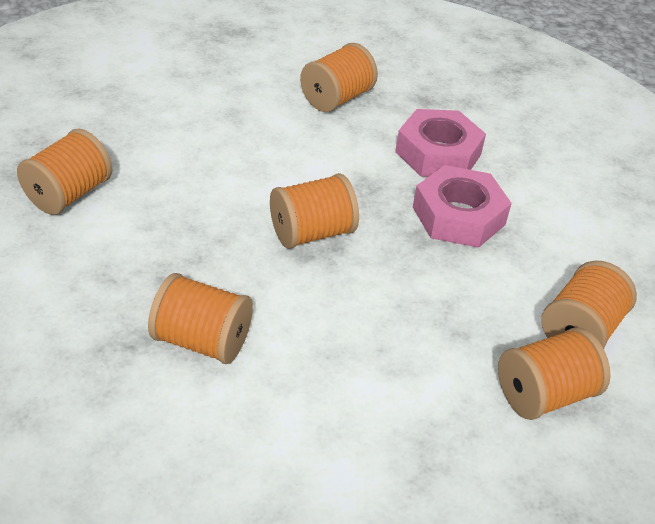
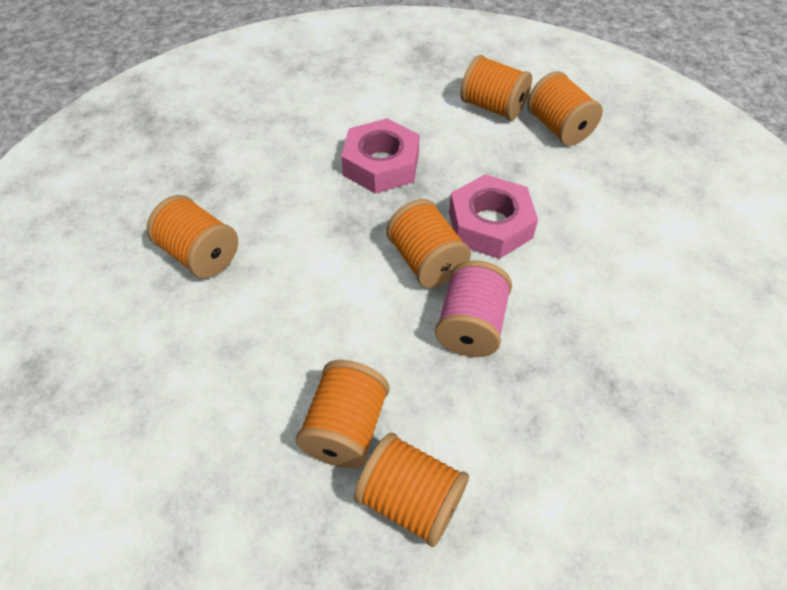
camera: 90 degrees left, 10 degrees up
(202, 341) = (586, 329): orange spool -> orange spool (346, 428)
(225, 253) = (470, 326): none -> pink spool
(438, 153) = (293, 176): pink nut -> pink nut (490, 224)

